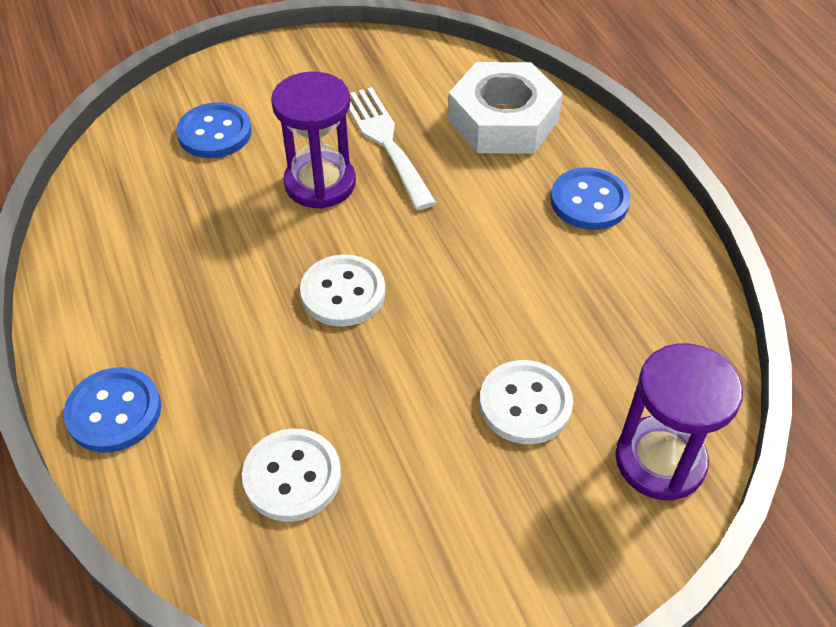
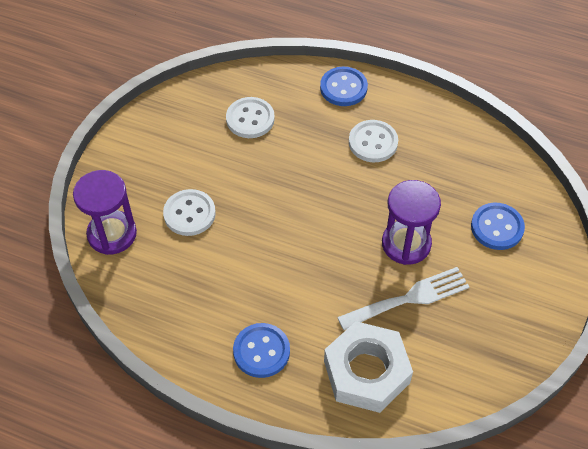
camera: 135 degrees right, 5 degrees up
(343, 293) = (321, 199): white button -> white button (373, 142)
(385, 141) = (409, 298): white fork -> white fork turned 45 degrees counterclockwise

